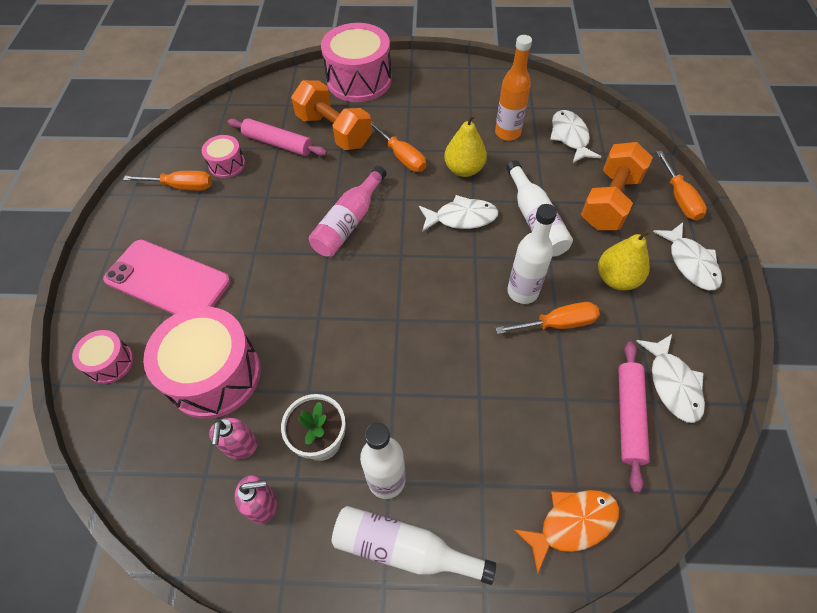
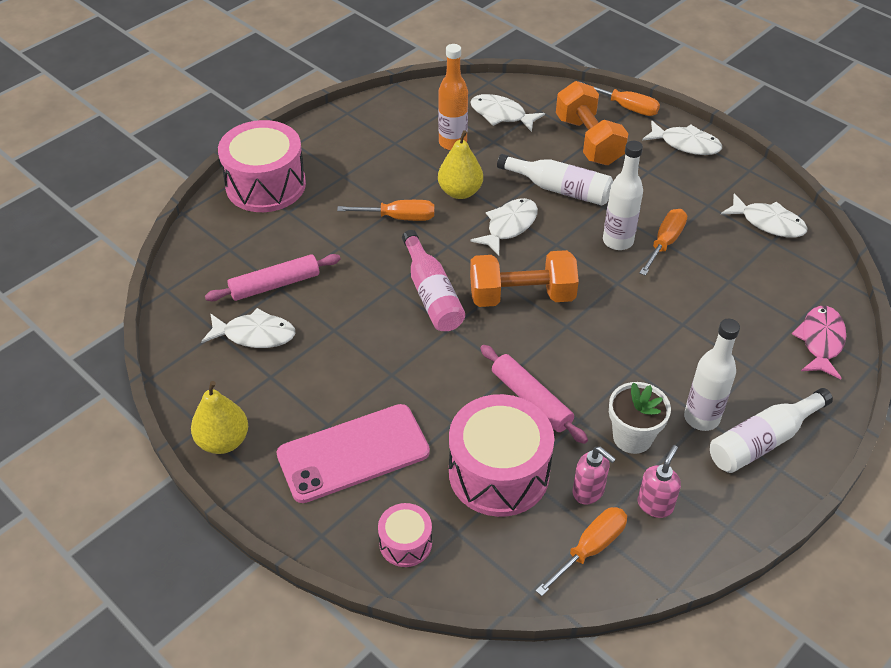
camera: 50 degrees left, 10 degrees down
(182, 187) = (241, 383): orange screwdriver -> orange screwdriver (590, 549)
(227, 164) = (255, 335): pink drum -> white fish
(334, 131) = (309, 239): orange dumbbell -> orange dumbbell (522, 296)
(572, 524) = (821, 341): orange fish -> pink fish
(616, 279) = (660, 187): yellow pear -> yellow pear (223, 441)
(629, 416) = (771, 260): pink rolling pin -> pink rolling pin (531, 399)

